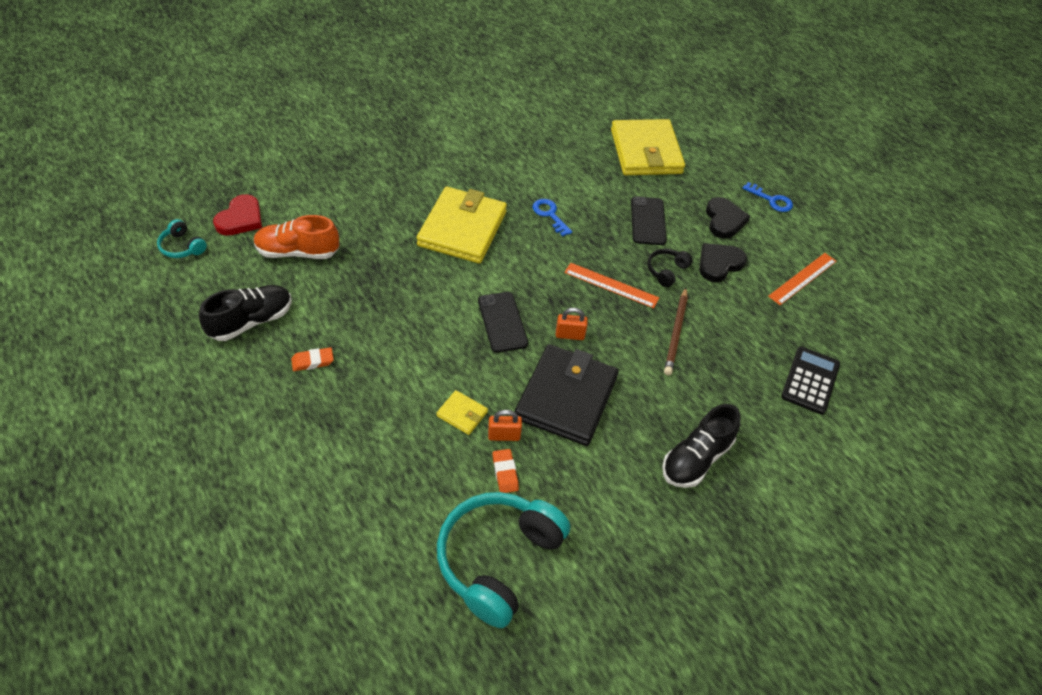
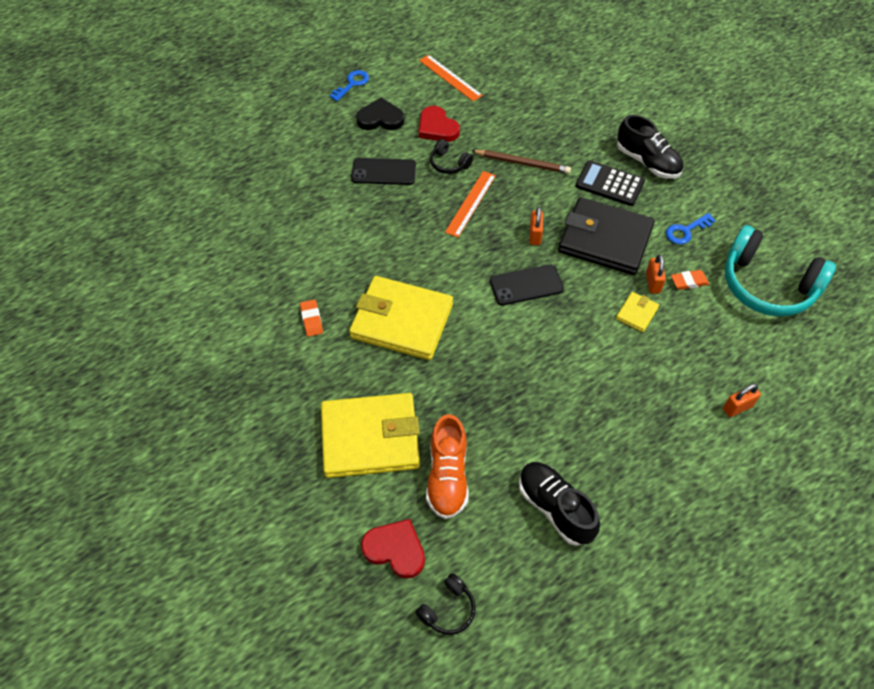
camera: 85 degrees left, 5 degrees up
(182, 247) = (448, 609): turquoise headphones -> black headphones
(312, 361) = (599, 440): orange eraser -> orange eraser (311, 320)
(330, 490) = (737, 407): none -> orange padlock
(549, 215) = (378, 247): blue key -> blue key (686, 231)
(646, 152) = (280, 166): yellow wallet -> yellow wallet (370, 438)
(719, 264) = (437, 128): black heart -> red heart
(810, 380) = (559, 89): black calculator -> black calculator (609, 184)

